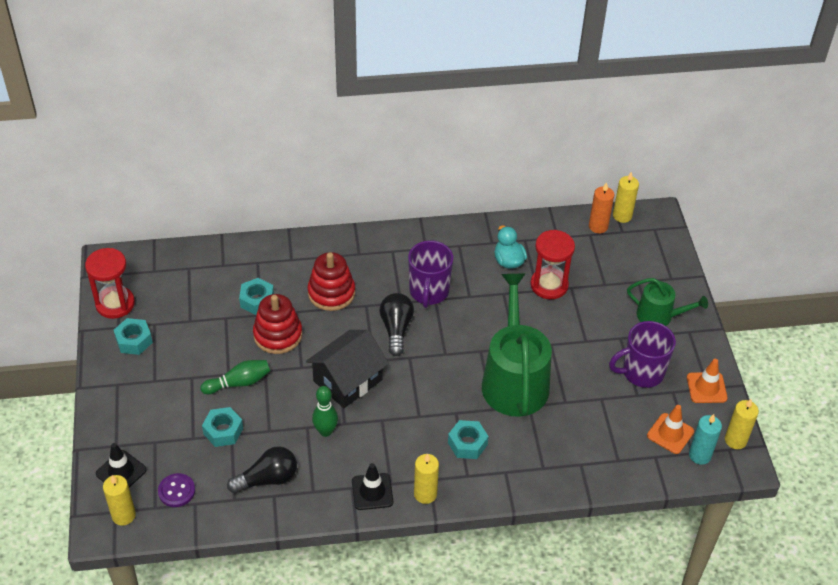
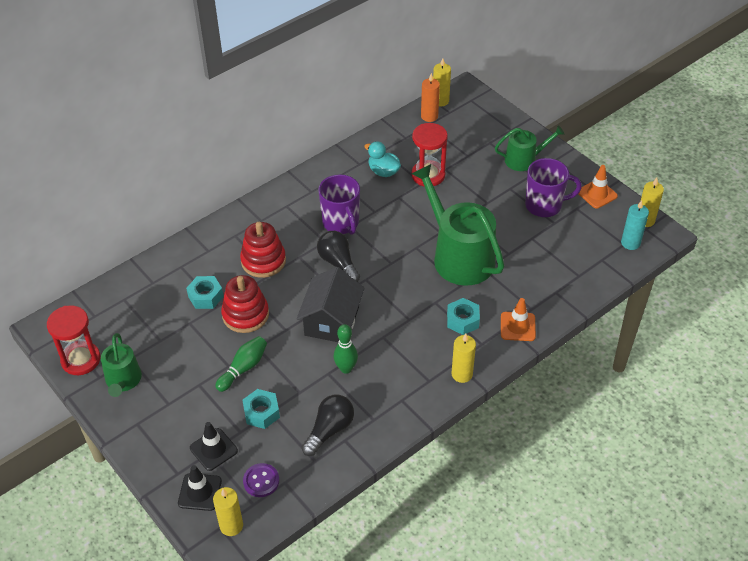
camera: 30 degrees left, 0 degrees up
(134, 341) = (123, 381): turquoise nut -> green watering can
(372, 491) = (420, 394): black traffic cone -> black traffic cone (213, 449)
(641, 372) = (544, 205): purple mug -> purple mug turned 135 degrees counterclockwise
(670, 433) = (599, 238): orange traffic cone -> orange traffic cone (518, 326)

